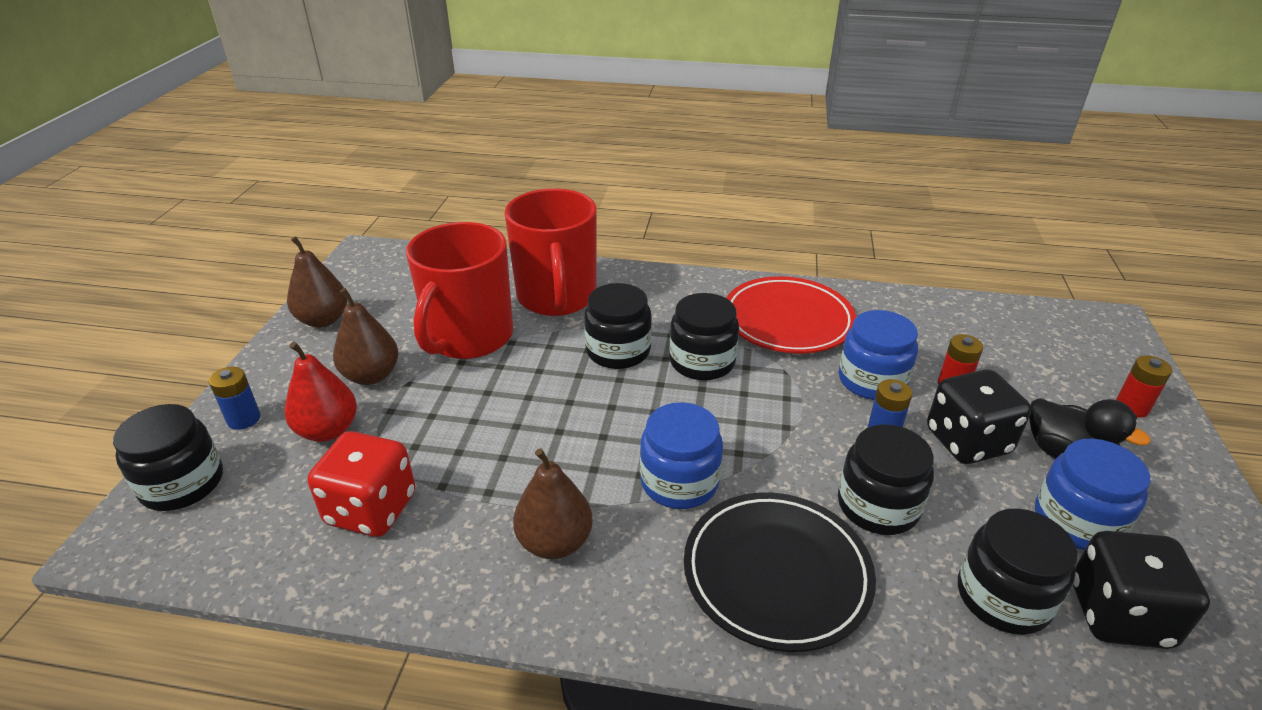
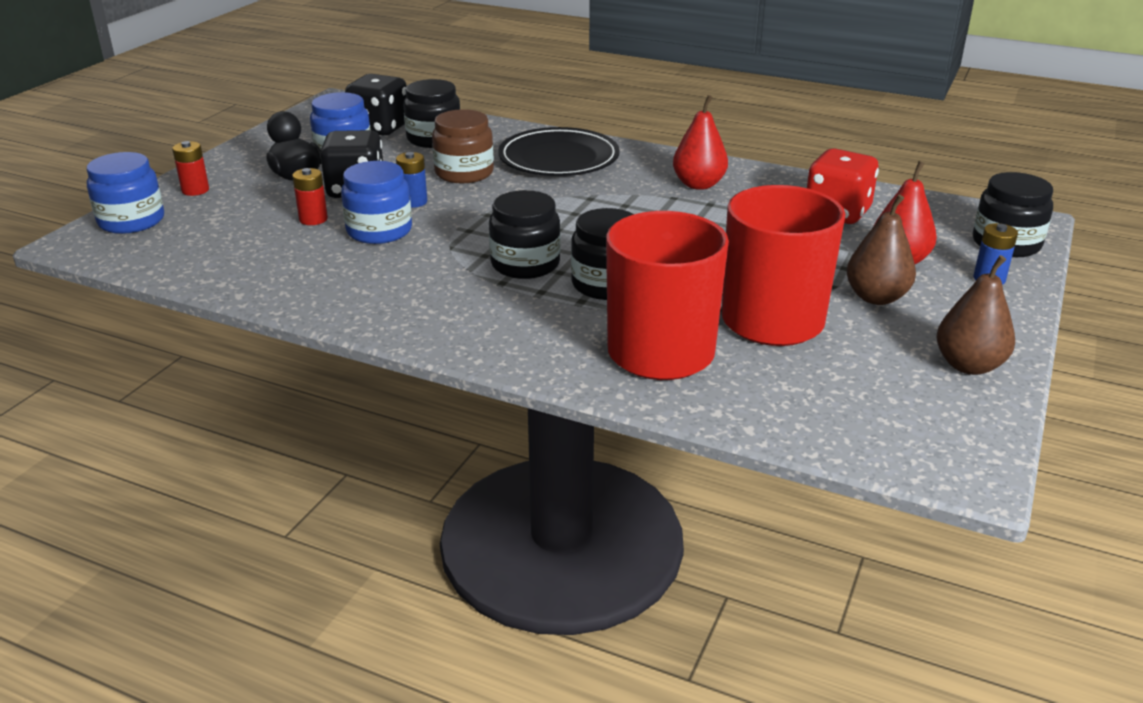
camera: 165 degrees left, 5 degrees down
(555, 542) = (698, 184): brown pear -> red pear
(679, 482) = (597, 198): blue jar -> blue jar (131, 221)
(787, 320) = (401, 287): red plate -> none
(878, 506) = (464, 173): black jar -> brown jar

